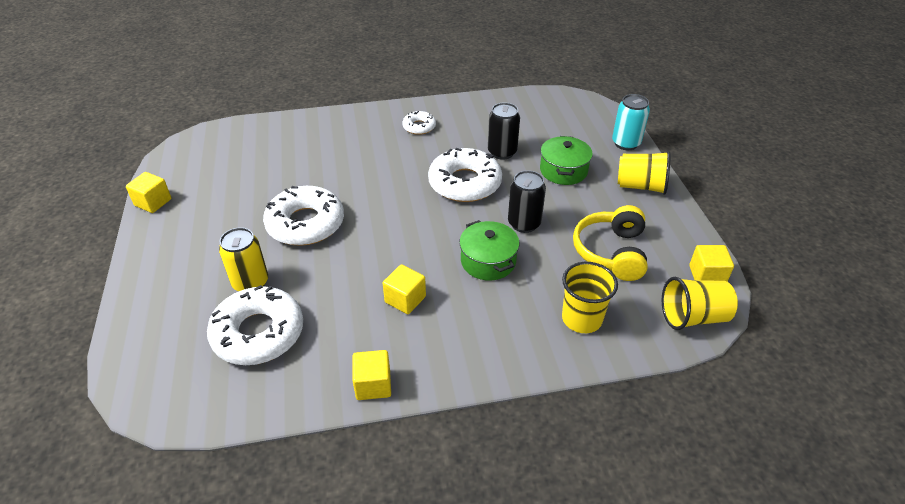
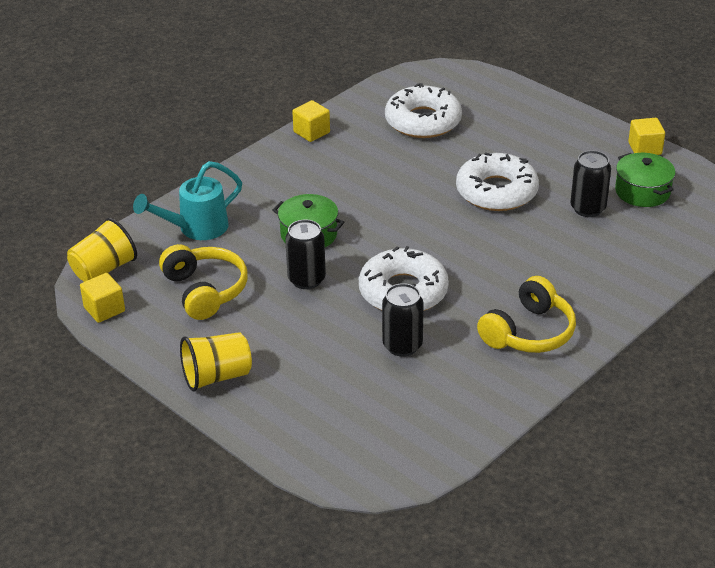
camera: 145 degrees right, 5 degrees down
(250, 283) = (473, 140): yellow can -> none
(269, 179) = (588, 208): none -> black can
(405, 299) = (346, 181): yellow cube -> none
(419, 127) = (528, 332): white donut -> yellow headphones
(563, 170) = (315, 355): green pot -> green pot (642, 191)
(581, 319) = (196, 228): yellow cup -> turquoise watering can
(626, 143) = (269, 431): turquoise can -> none

